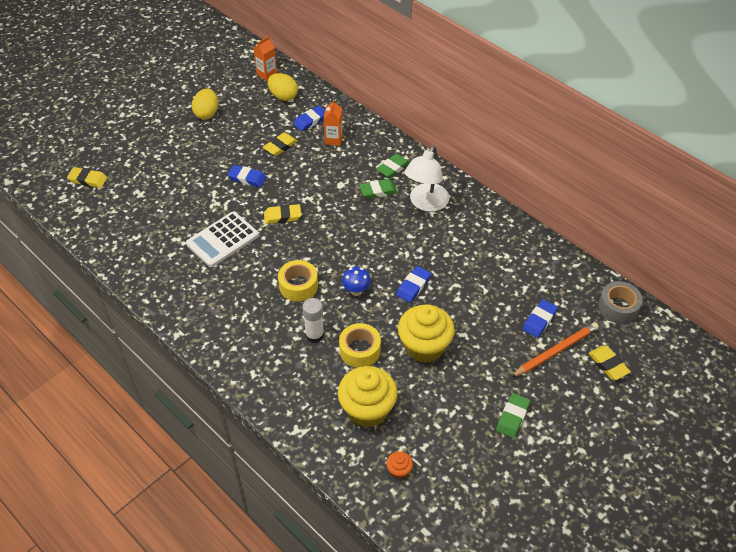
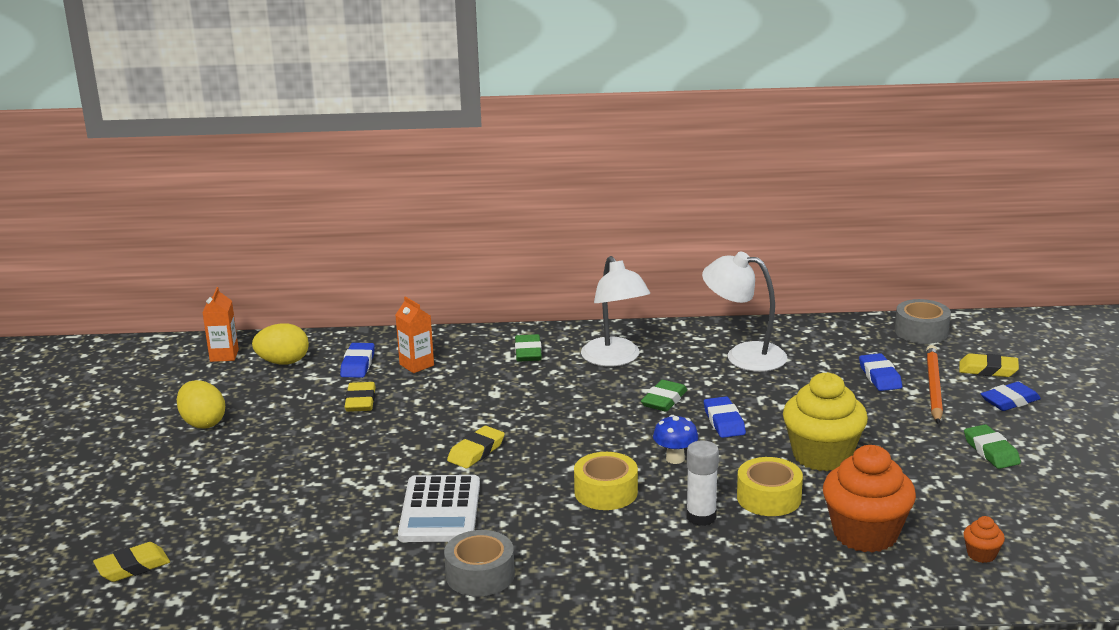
camera: 45 degrees left, 25 degrees down
(188, 289) = (480, 575): none -> grey tape
(247, 178) = (369, 446): blue eraser -> blue eraser (1010, 401)
(367, 409) = (865, 534): yellow cupcake -> orange cupcake
(378, 191) = (546, 376): green eraser -> green eraser (664, 400)
(492, 250) = (744, 355): none -> white lamp

